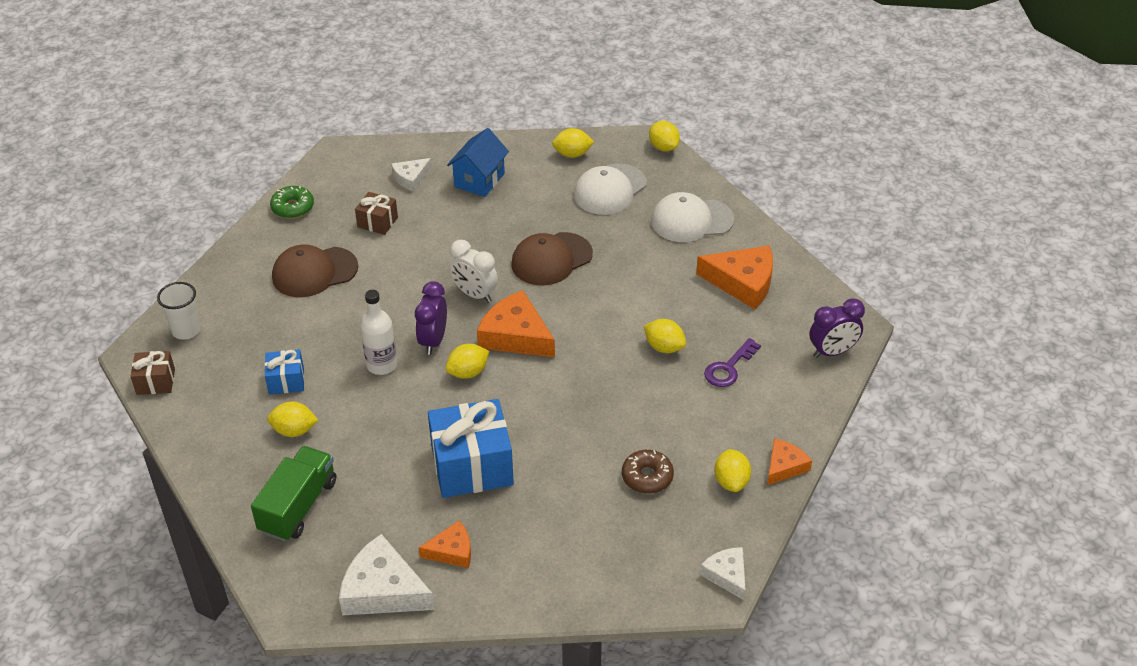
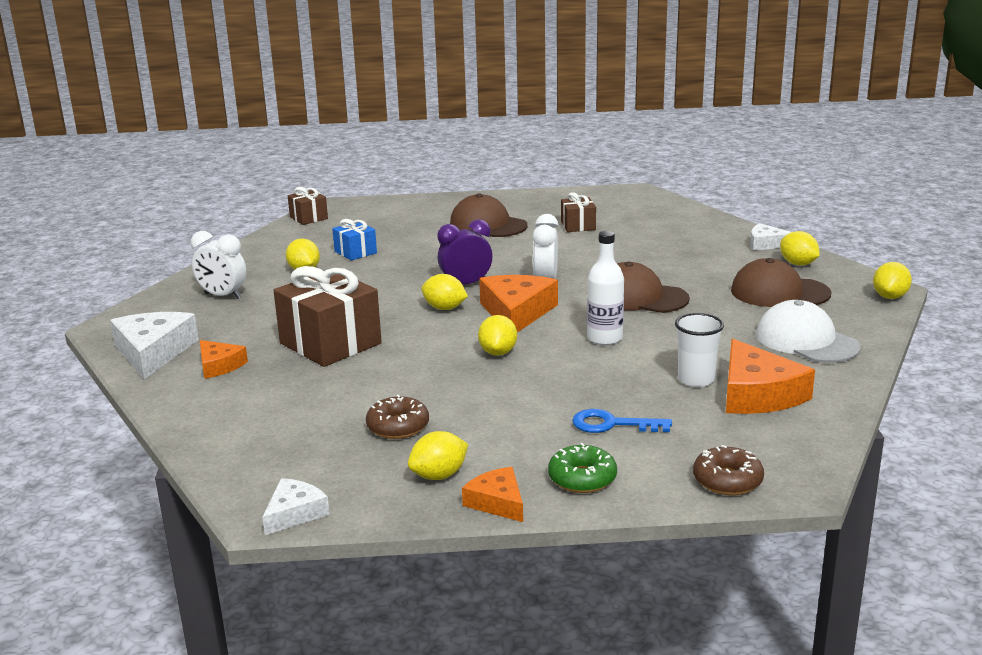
camera: 60 degrees right, 20 degrees down
(186, 330) = (371, 210): white cup -> white cup (696, 380)
(293, 207) = (549, 198): green donut -> green donut (582, 478)
(298, 506) = (223, 296): green truck -> white clock
(382, 365) = (413, 276): white bottle -> white bottle (604, 338)
(411, 178) = (650, 220): white cheese -> white cheese (766, 244)
(472, 466) = (330, 343): blue gift -> brown gift
(479, 180) = (693, 242): blue house -> none
(610, 190) = (779, 292): white cap -> brown cap
(664, 347) = (595, 382): yellow lemon -> yellow lemon (498, 352)
(728, 368) = (612, 424): purple key -> blue key
(784, 466) = (497, 502): orange cheese -> orange cheese turned 135 degrees counterclockwise
(832, 352) = (727, 480): purple clock -> brown donut

